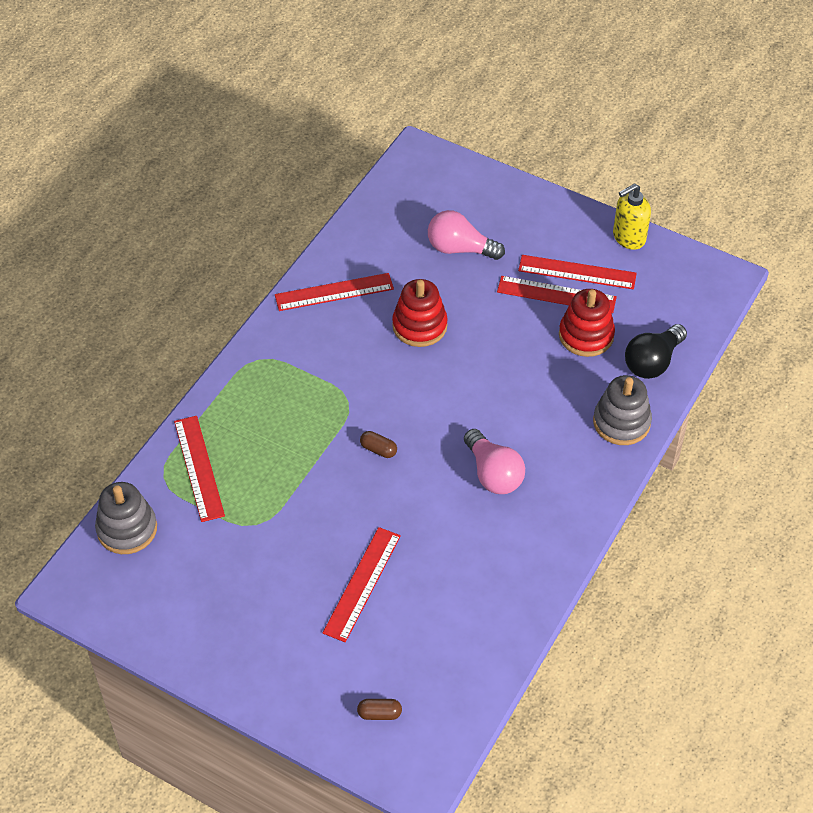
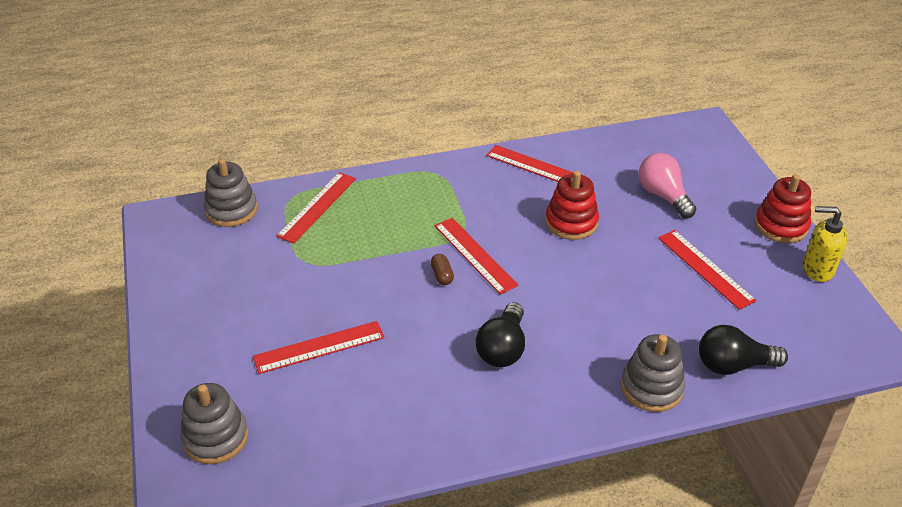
camera: 45 degrees right, 10 degrees down
(379, 713) = (215, 437): brown capsule -> grey stacking toy
(493, 474) = (502, 348): pink light bulb -> black light bulb
(577, 272) = (742, 265): red ruler -> red ruler (475, 255)
(586, 335) = (696, 310): red stacking toy -> red stacking toy (781, 226)

